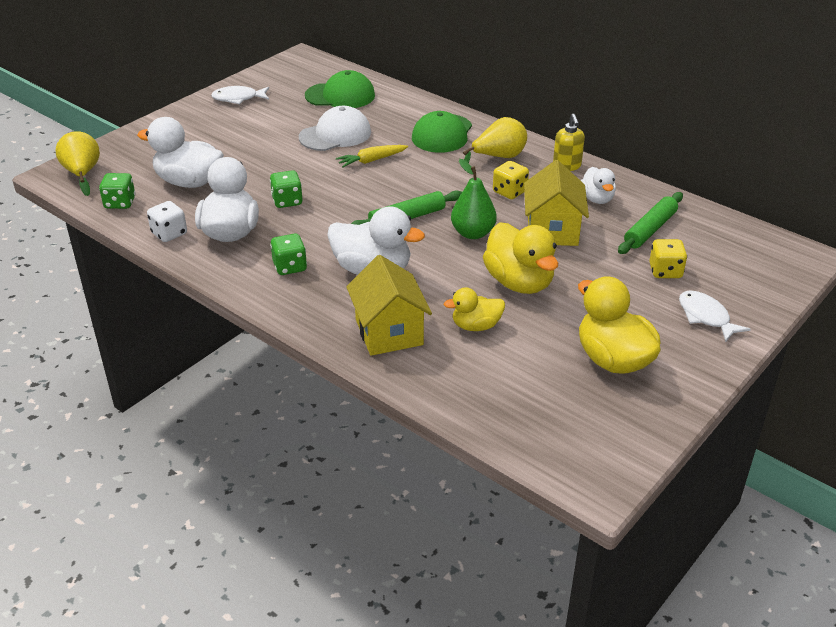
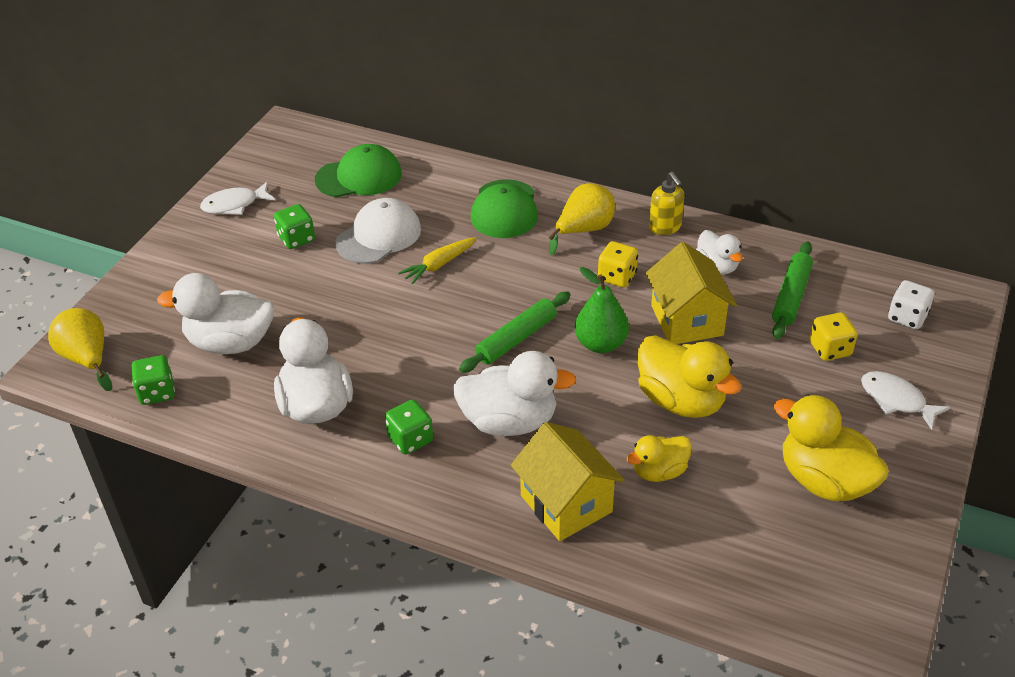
camera: 15 degrees left, 5 degrees up
(169, 234) = (241, 424): white dice -> white dice (907, 317)
(287, 201) = (364, 345): green dice -> green dice (296, 239)

